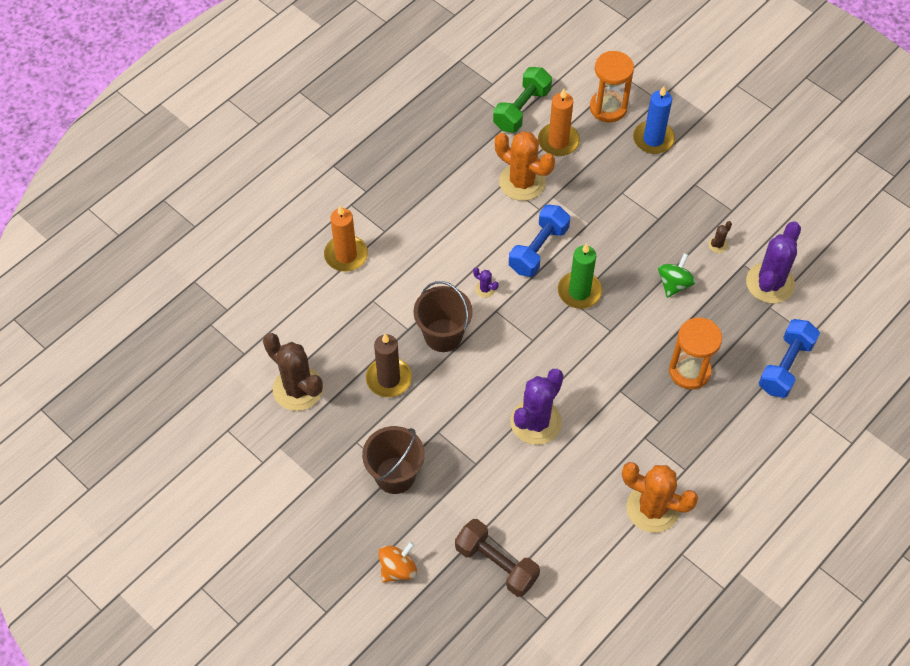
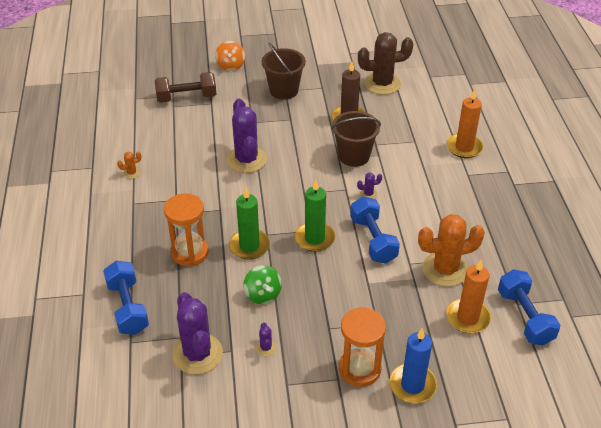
camera: 130 degrees right, 15 degrees down
(521, 109) = (525, 317): green dumbbell -> blue dumbbell
(608, 108) = (477, 378): orange hourglass -> orange hourglass (359, 369)
(637, 332) = (249, 246): none -> green candle
(652, 508) = (131, 173): orange cactus -> orange cactus, size x0.41
(718, 245) = (266, 348): brown cactus -> purple cactus

